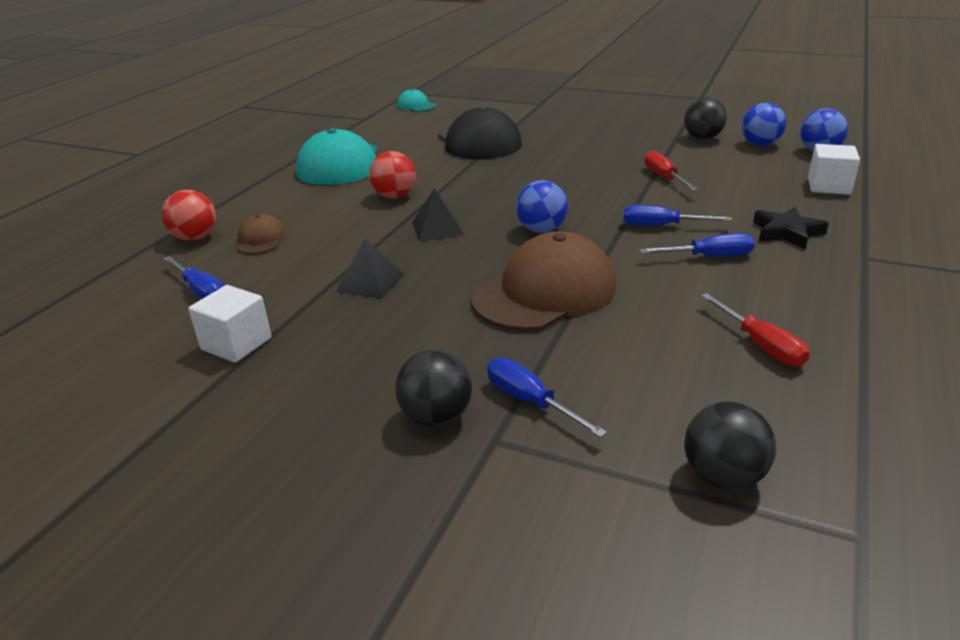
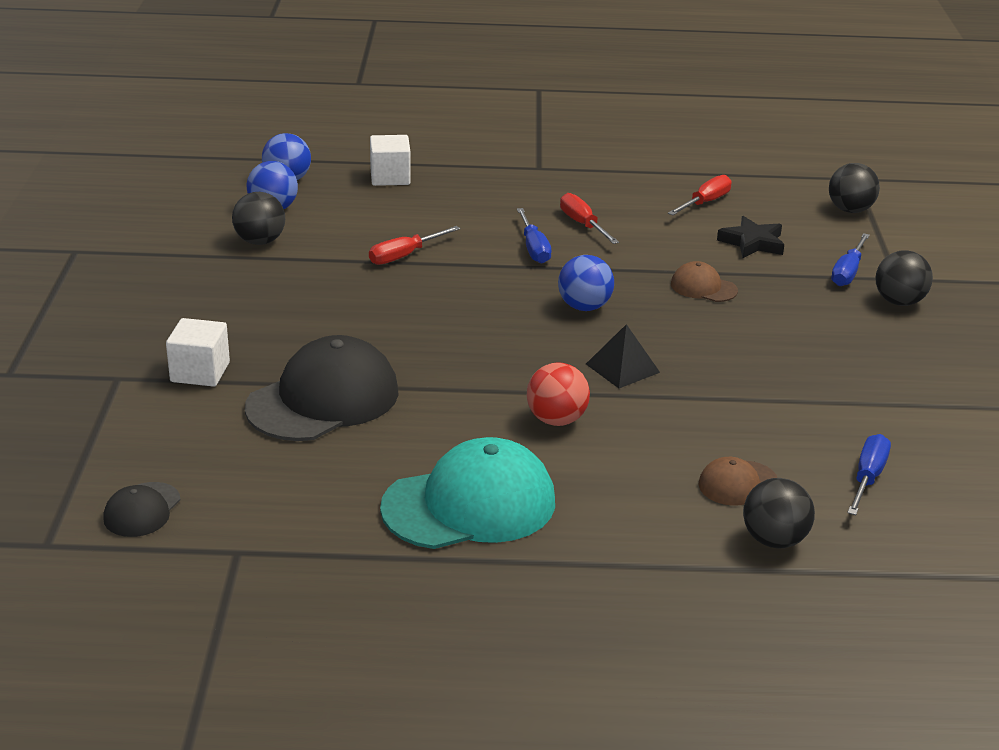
camera: 115 degrees left, 0 degrees up
(195, 238) = (774, 540): red ball -> black ball
(236, 344) = (917, 417): white cube -> white cube (200, 372)
(370, 282) = (762, 378): black pyramid -> none
(416, 105) = (142, 510): turquoise cap -> black cap
(545, 292) = (703, 287): brown cap -> brown cap, size x0.48
(709, 257) = (582, 224): blue screwdriver -> red screwdriver
(787, 232) = (510, 195): black star -> black star (752, 243)

